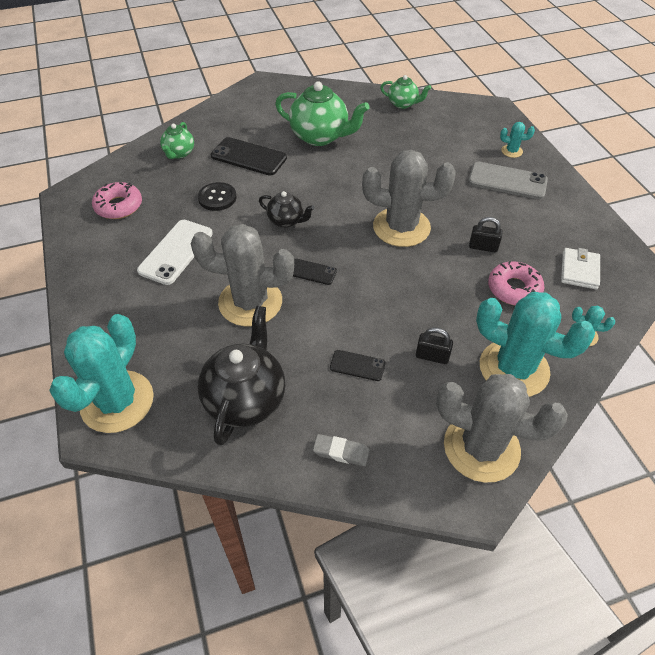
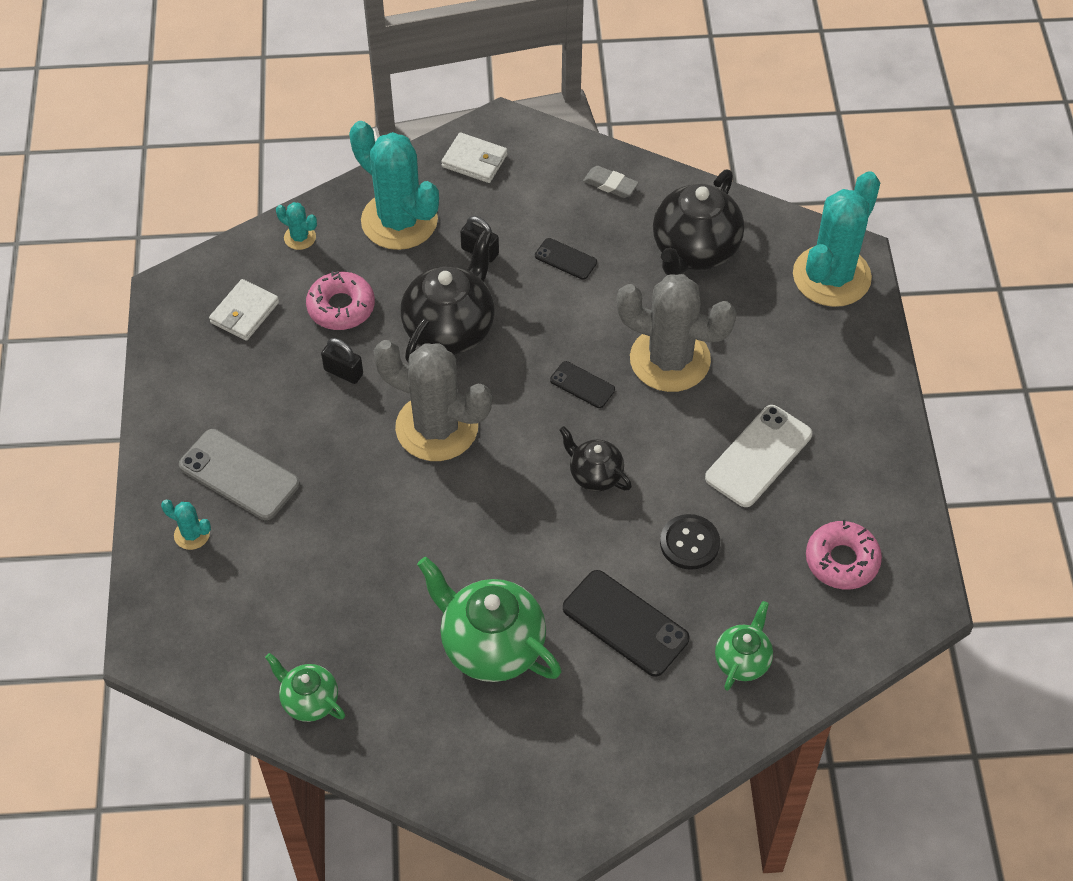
camera: 165 degrees left, 5 degrees up
(424, 290) = (450, 329): none -> black teapot
(481, 447) = (474, 161): grey cactus -> white wallet

